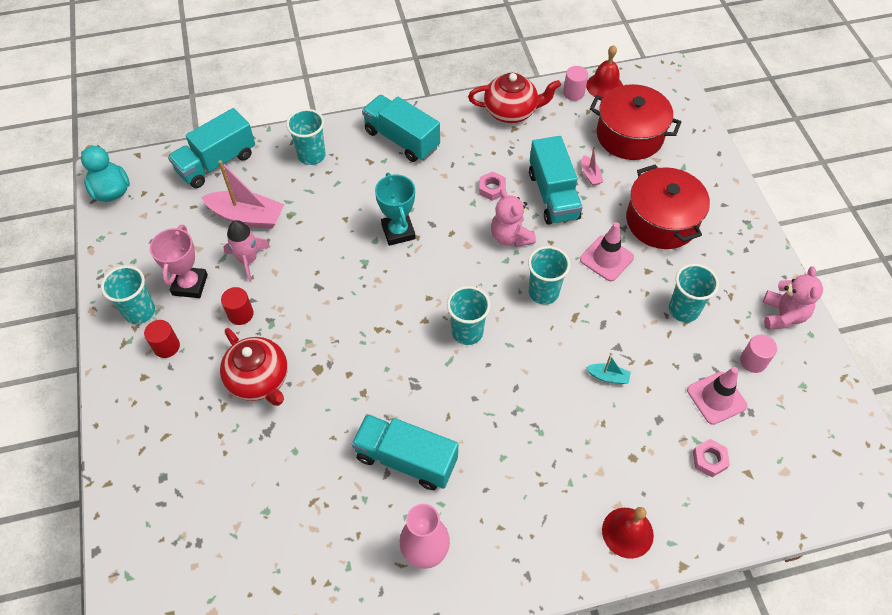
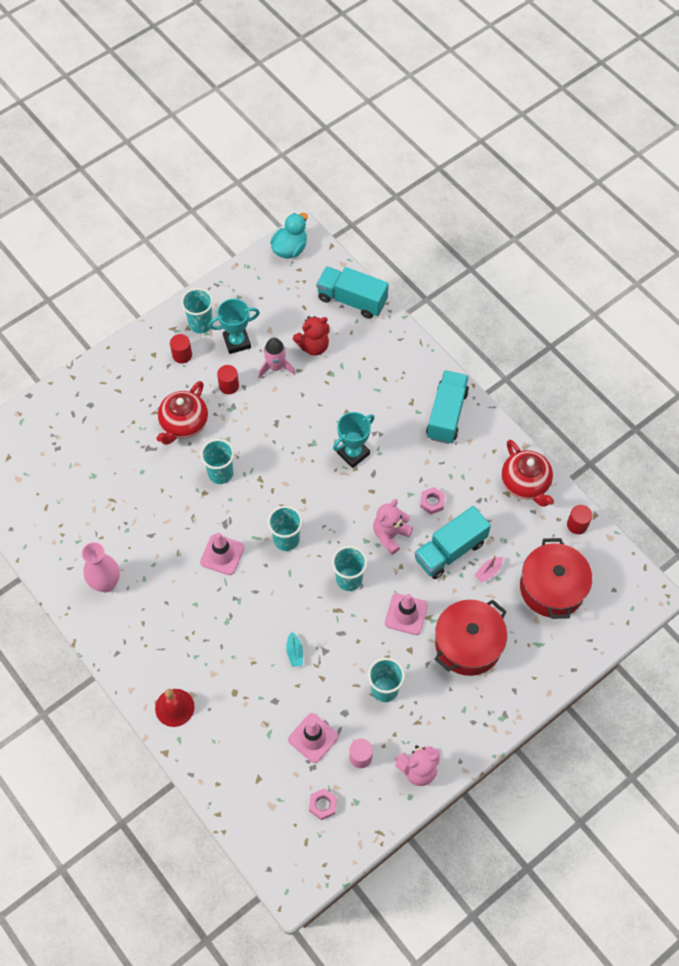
camera: 65 degrees right, 5 degrees up
(190, 285) = (237, 342): pink trophy -> turquoise trophy
(247, 216) = (313, 346): pink boat -> red teddy bear
(311, 155) = (394, 359): turquoise cup -> turquoise cup (220, 473)
(406, 459) = (166, 543): turquoise truck -> none
(453, 404) = (222, 555): none -> pink traffic cone
(573, 93) = (577, 525): pink cylinder -> red cylinder
(604, 86) = (601, 547): red bell -> none
(709, 460) = (257, 747): pink nut -> pink nut (322, 805)

